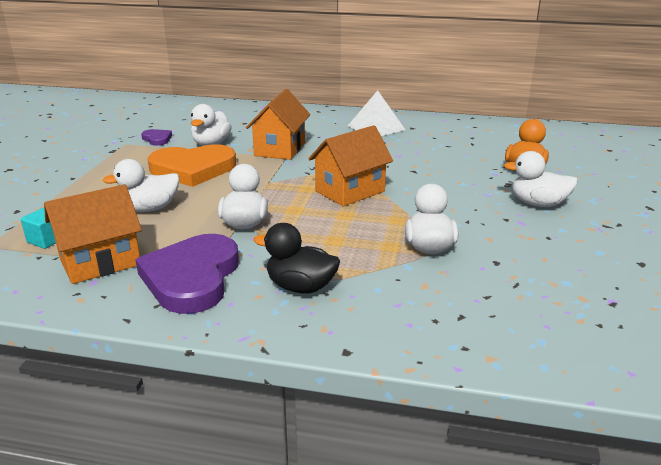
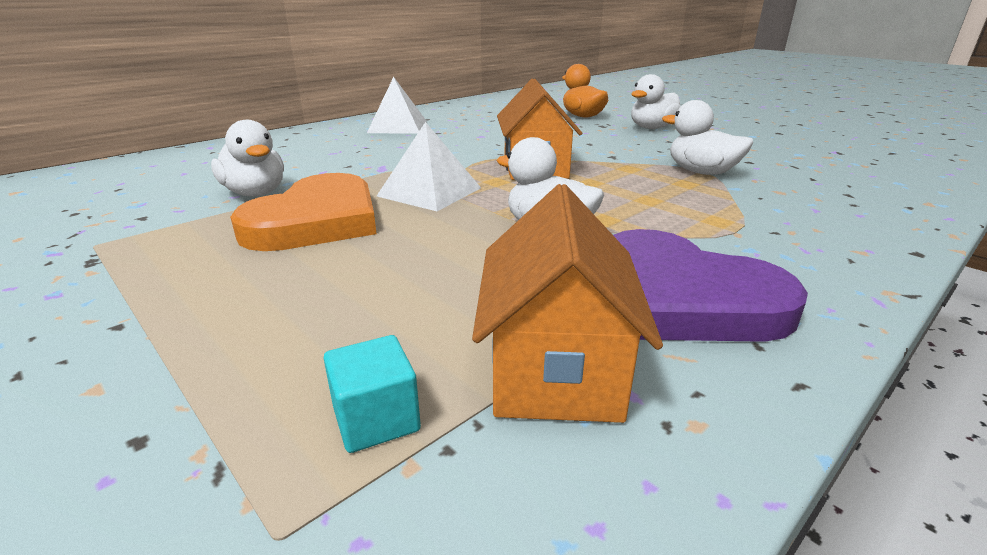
camera: 55 degrees left, 0 degrees up
(149, 209) = (401, 279): white duck -> none
(157, 139) = (143, 219): purple heart -> none
(264, 178) = (429, 192): none -> white pyramid
(280, 149) = (361, 168): orange house -> none
(300, 287) = (754, 240): black duck -> none

